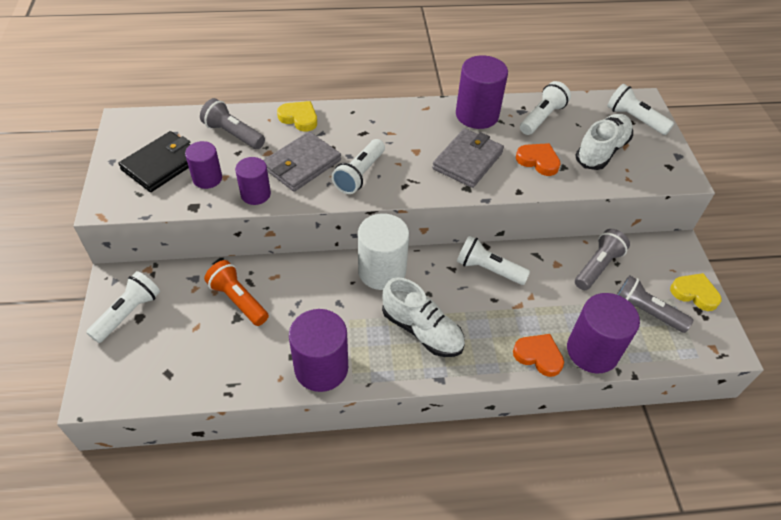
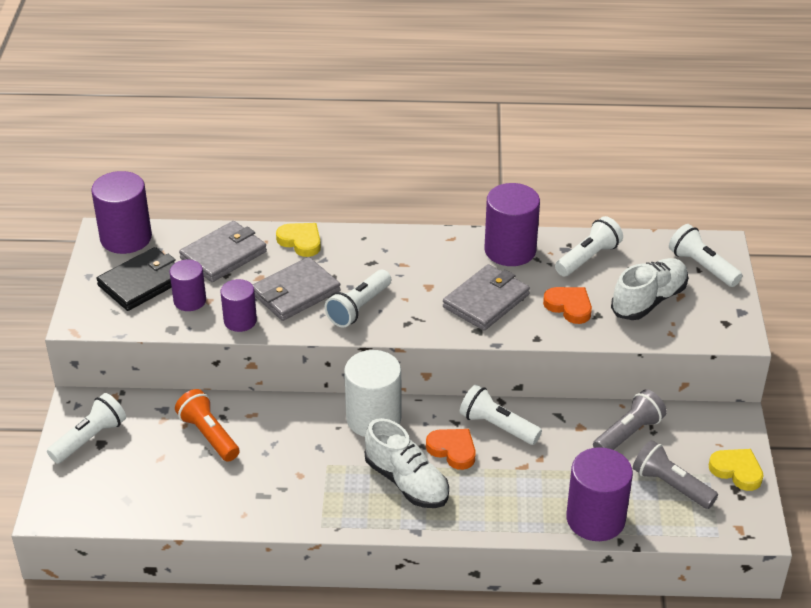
camera: 10 degrees right, 10 degrees down
(233, 134) = (223, 255): grey flashlight -> grey wallet
(321, 368) = (289, 509): purple cylinder -> purple cylinder (126, 238)
(538, 356) = (532, 518): orange heart -> orange heart (453, 450)

